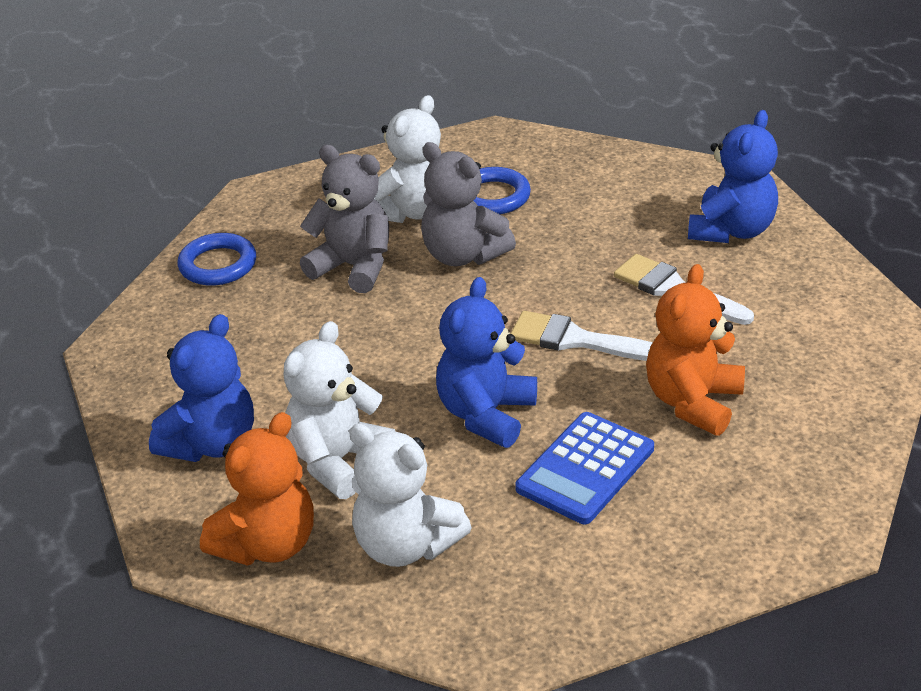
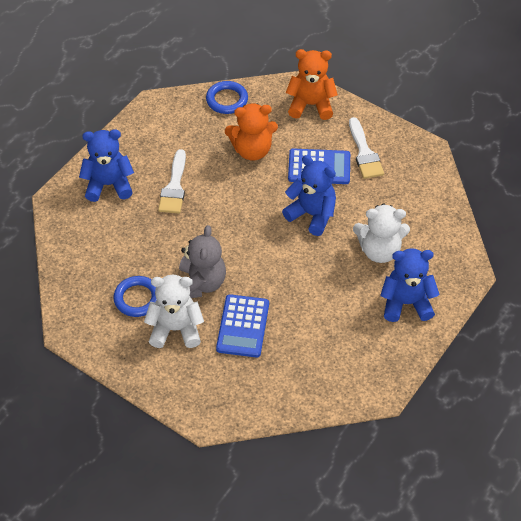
camera: 125 degrees left, 15 degrees up
(218, 265) = (283, 391): blue ring -> blue ring (227, 100)
(268, 544) = (441, 246): orange teddy bear -> orange teddy bear (311, 105)
(353, 267) = (242, 326): grey teddy bear -> blue calculator
(406, 545) = (404, 202): white teddy bear -> none
(486, 414) = (312, 214): blue teddy bear -> blue teddy bear turned 135 degrees counterclockwise
(577, 340) = (238, 206): white brush -> white brush (364, 153)

